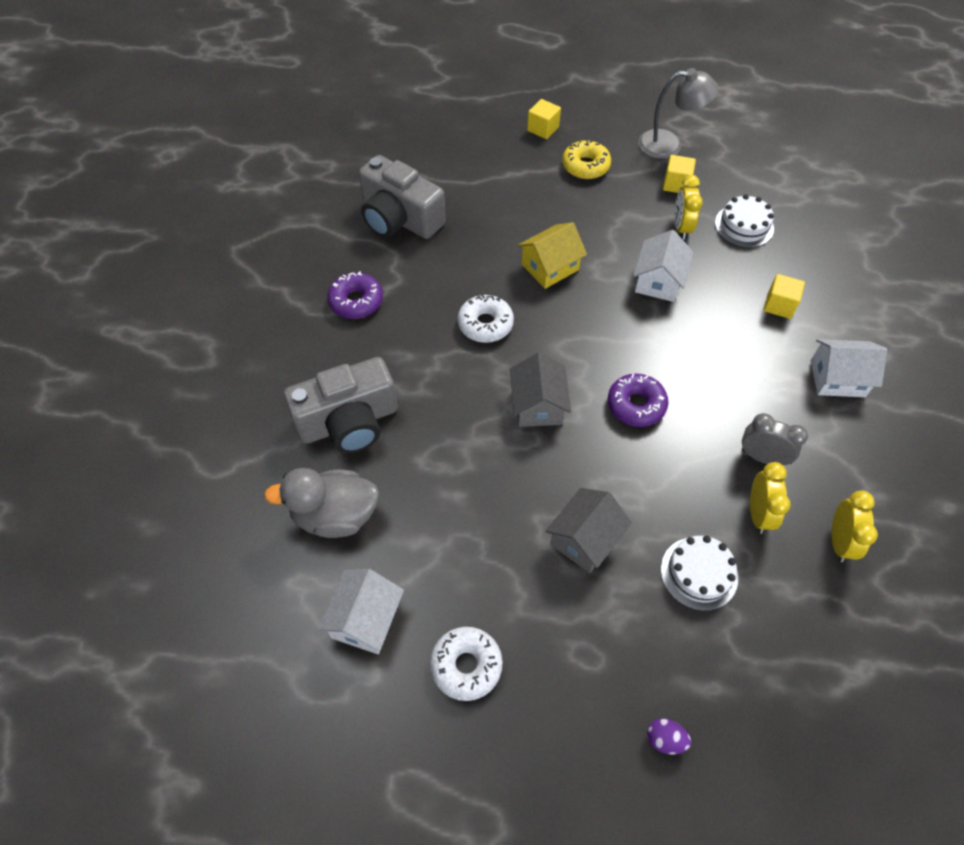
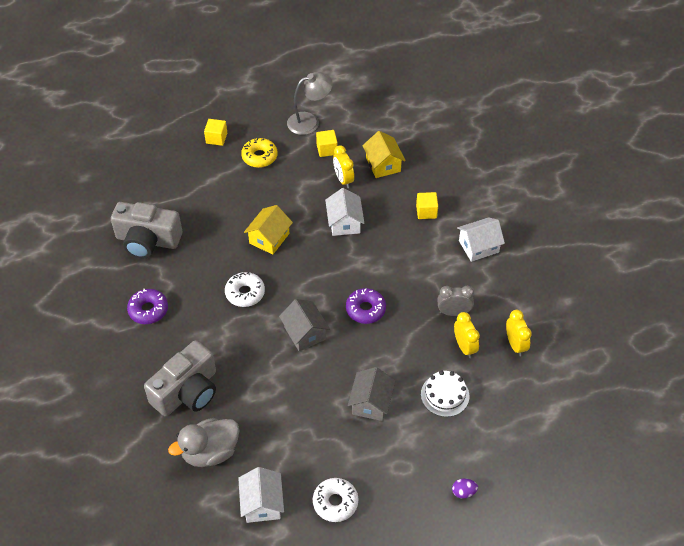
camera: 25 degrees left, 5 degrees down
(744, 226) = (383, 164): white cake -> yellow house

